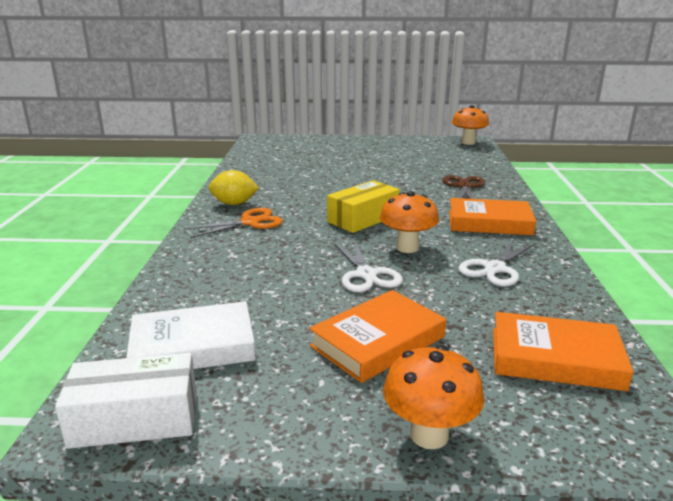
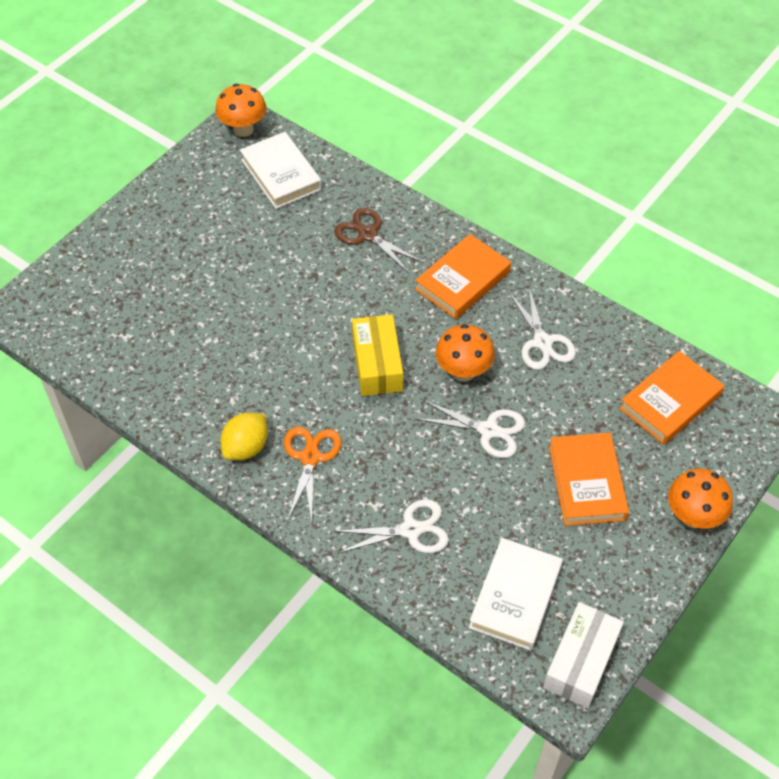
camera: 55 degrees left, 30 degrees up
(222, 274) = (410, 530): none -> white scissors
(457, 157) = (281, 175): none -> white book

